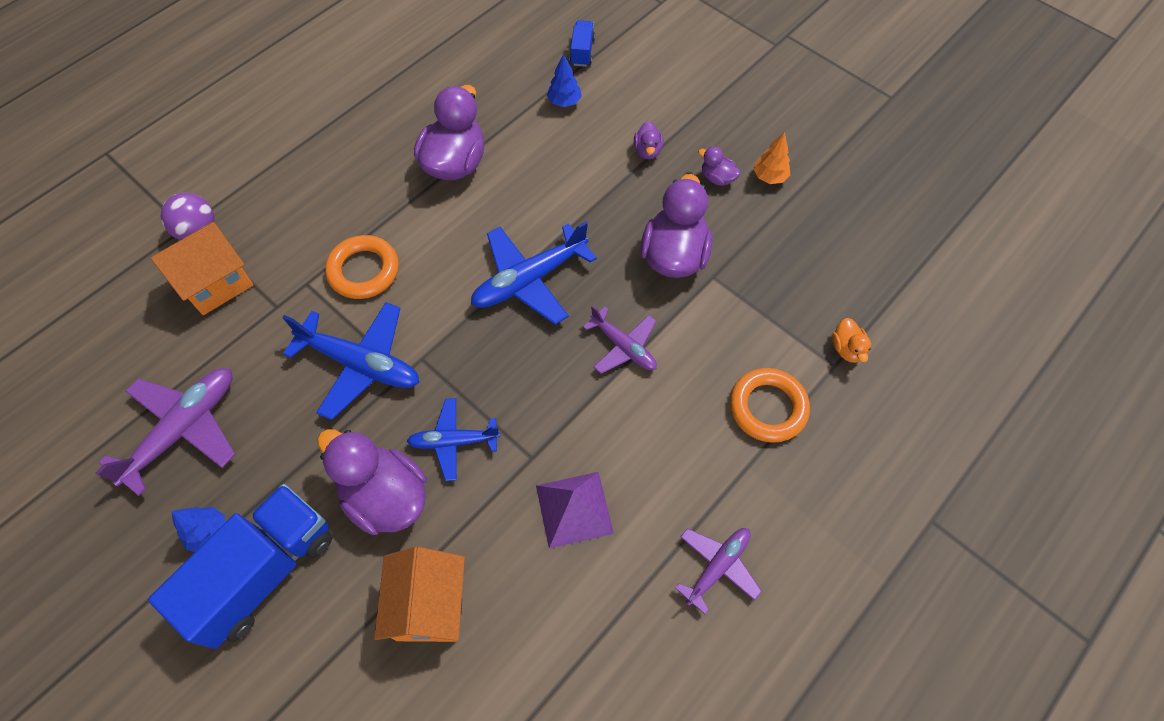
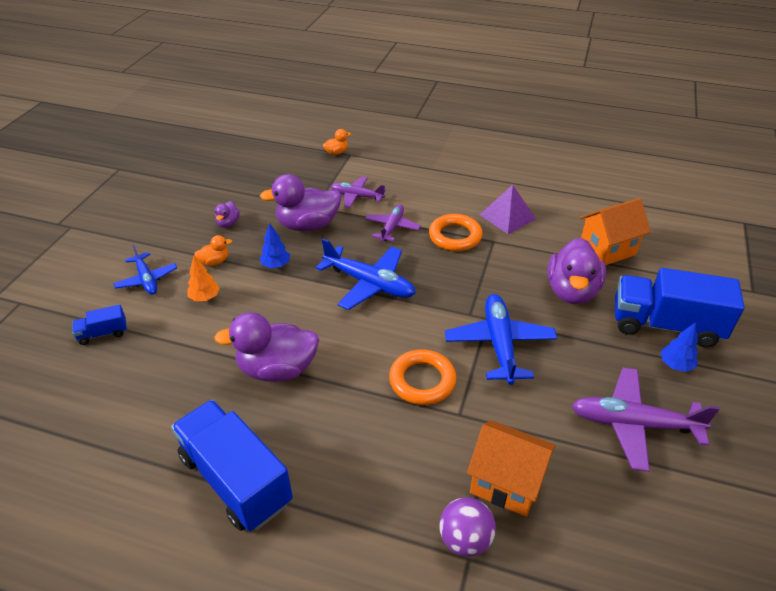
camera: 115 degrees left, 20 degrees down
(359, 108) = (236, 480): none -> blue truck
(453, 442) = (512, 276): blue plane -> blue plane (147, 279)
(564, 102) = (174, 324): blue tree -> blue tree (276, 265)
(647, 151) = (215, 262): purple duck -> orange duck
(717, 566) = (492, 166): purple plane -> purple plane (357, 196)
(767, 408) = (393, 169): orange ring -> orange ring (455, 236)
(769, 177) = (217, 202): orange tree -> orange tree (205, 297)

